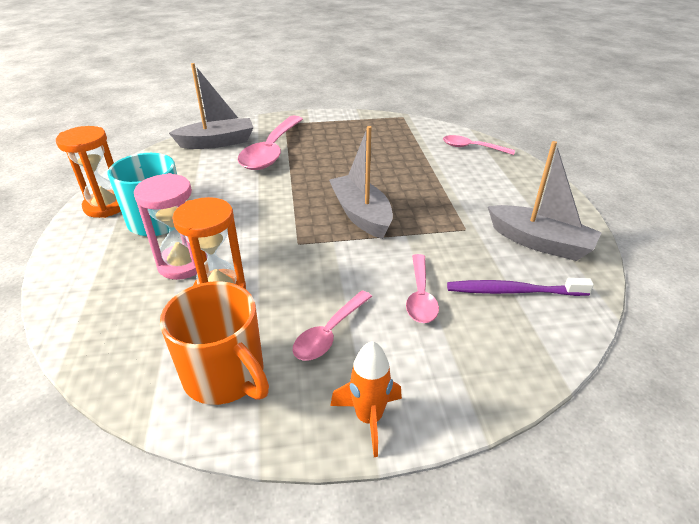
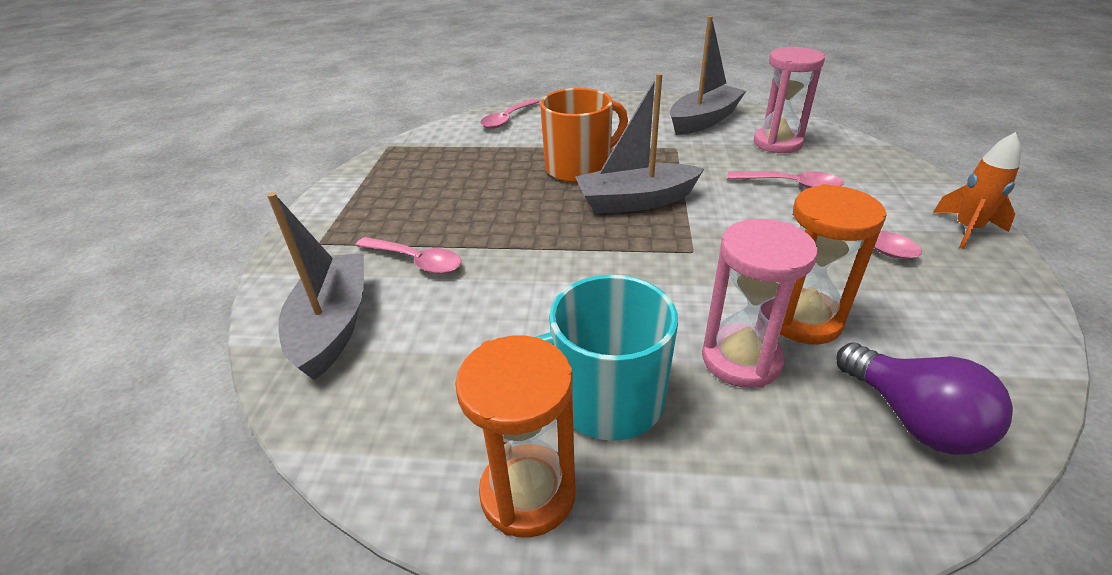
camera: 75 degrees left, 0 degrees up
(122, 332) = (912, 418): none -> purple light bulb
(225, 375) = (954, 315): orange mug -> orange mug (579, 168)
(271, 151) = (416, 261): pink spoon -> pink spoon, size x0.55
(513, 291) = (777, 143): purple toothbrush -> pink hourglass

